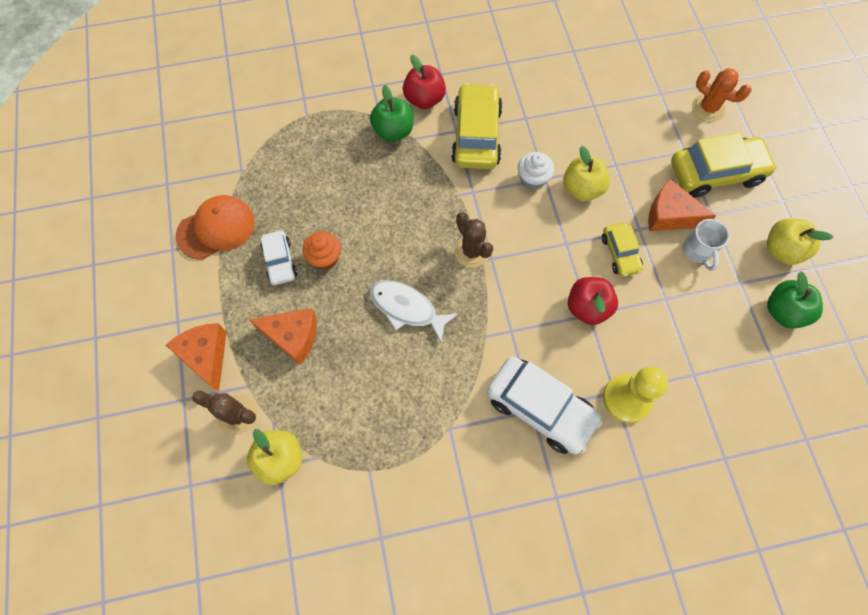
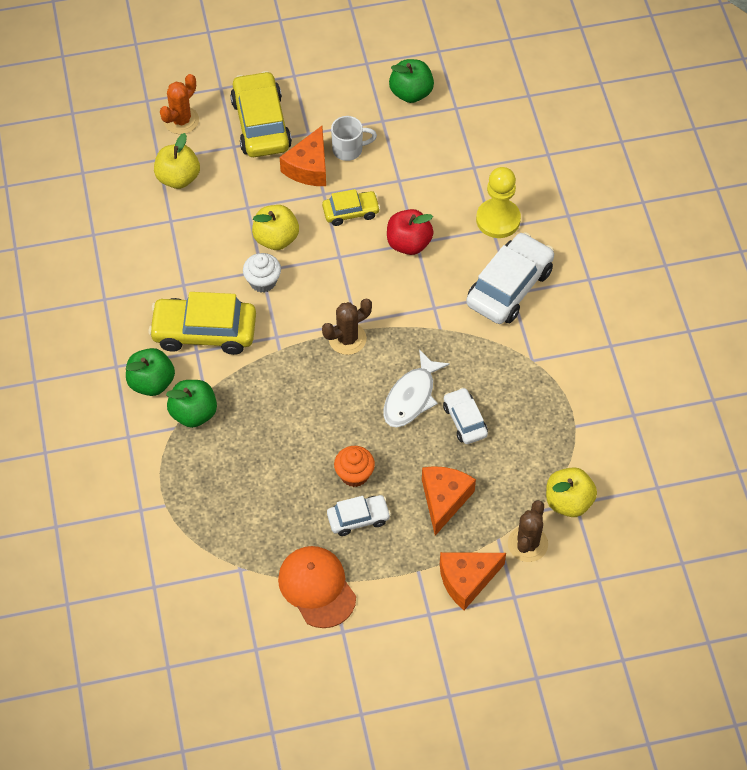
camera: 90 degrees left, 10 degrees down
(379, 358) = (465, 420): none -> white car
(424, 99) = (151, 382): red apple -> green apple
(781, 250) = (348, 84): yellow apple -> yellow apple (178, 178)

